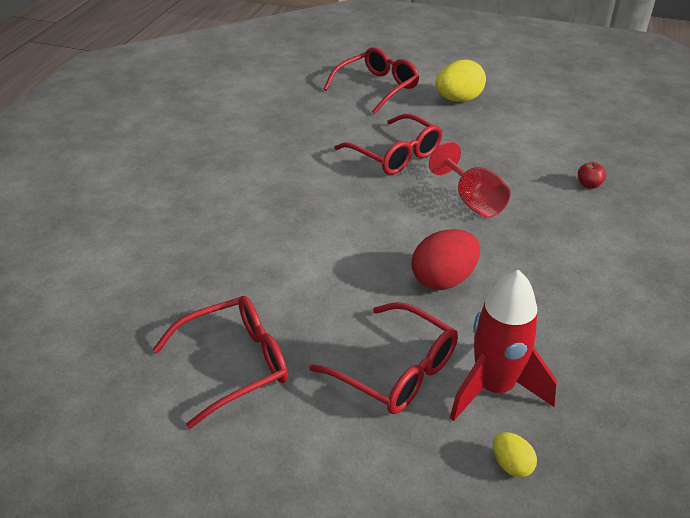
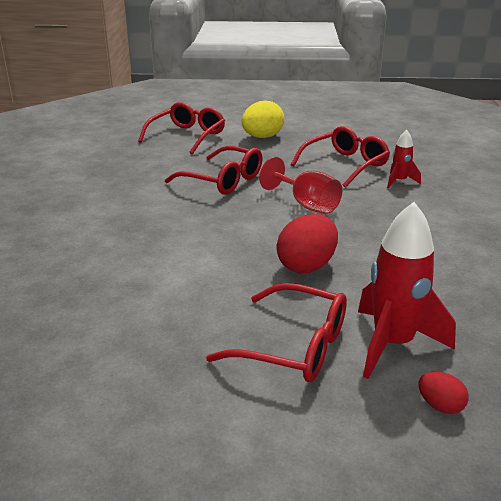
camera: 15 degrees left, 10 degrees down
(235, 364) = (125, 370): red glasses -> red glasses (345, 165)
(511, 465) = (440, 406): yellow egg -> red egg
(589, 185) = (399, 181): red apple -> red rocket

